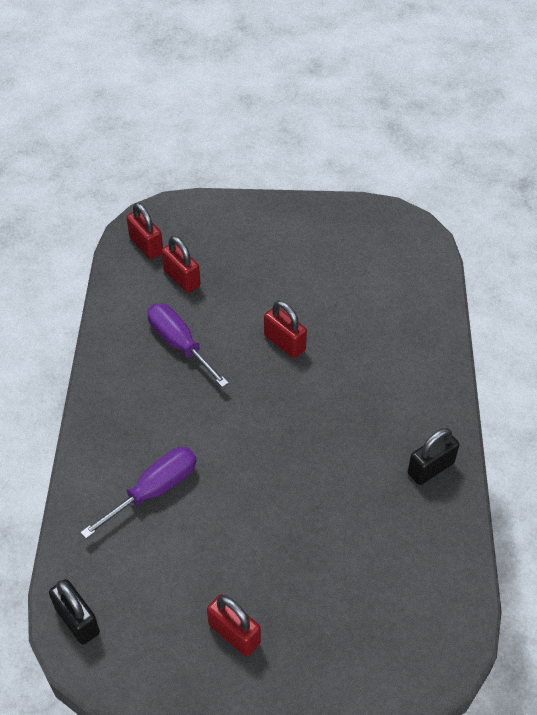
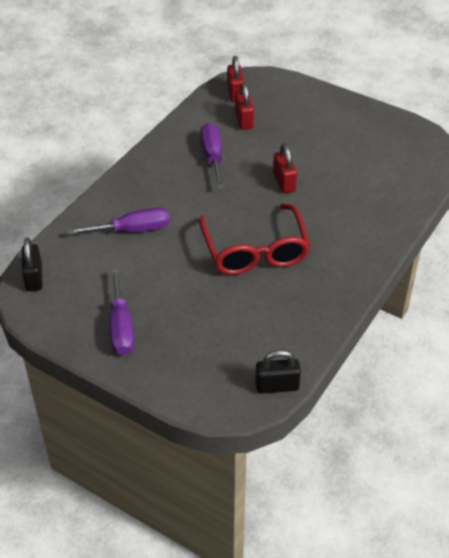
camera: 30 degrees right, 5 degrees down
(234, 634) = (121, 327): red padlock -> purple screwdriver
(315, 450) = (255, 251): none -> red glasses
(430, 468) = (327, 294): black padlock -> black padlock (277, 386)

